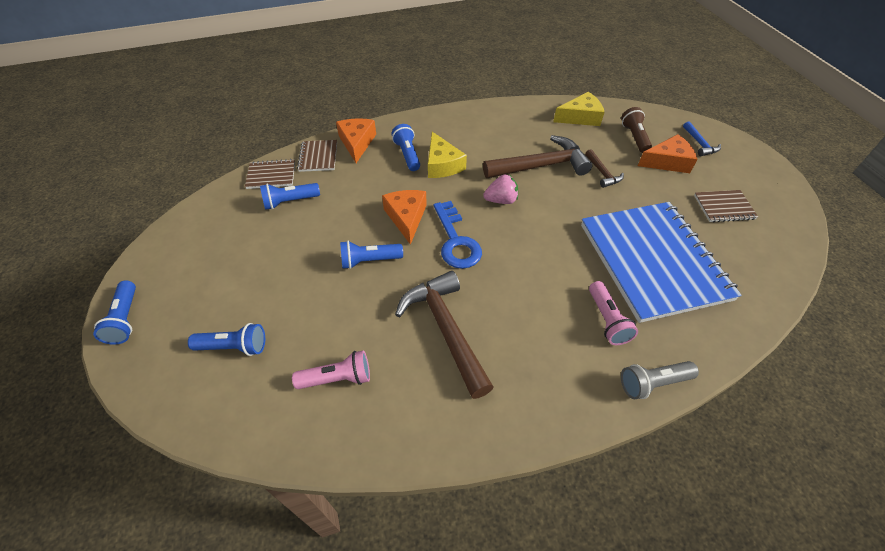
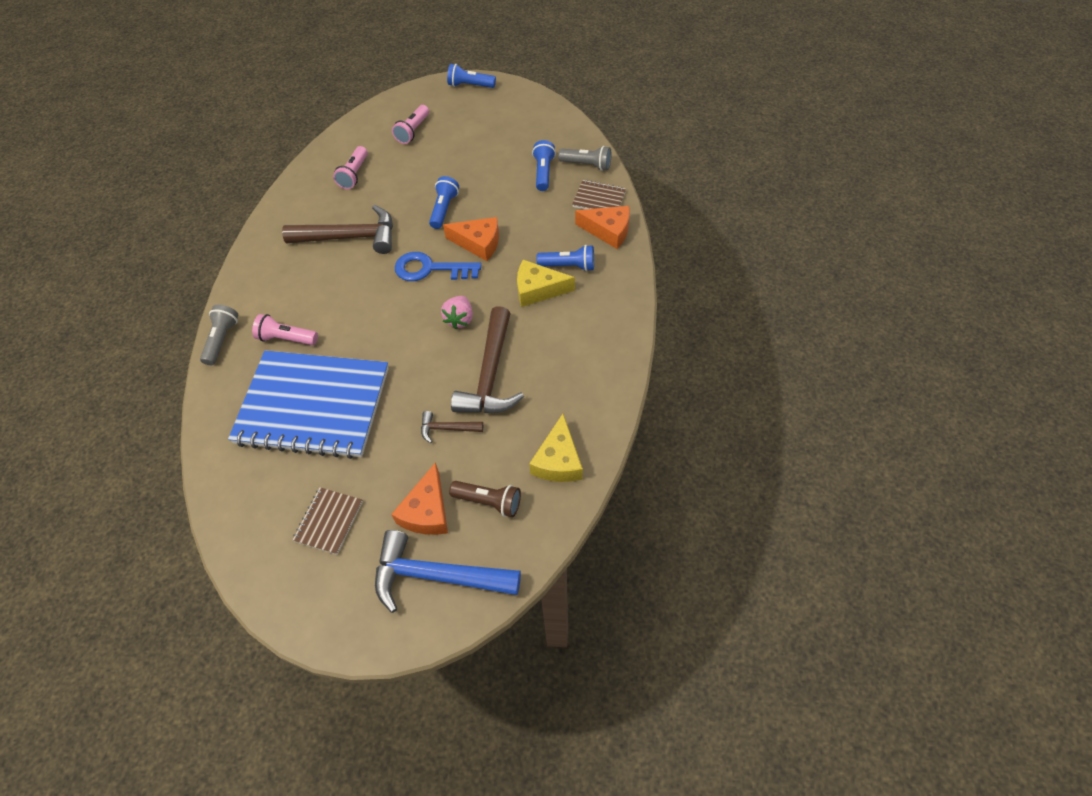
camera: 115 degrees right, 5 degrees up
(234, 347) = (413, 131): blue flashlight -> pink flashlight
(271, 175) = (587, 165): brown notebook -> grey flashlight
(700, 144) = (436, 576): blue hammer -> blue hammer, size x2.07

